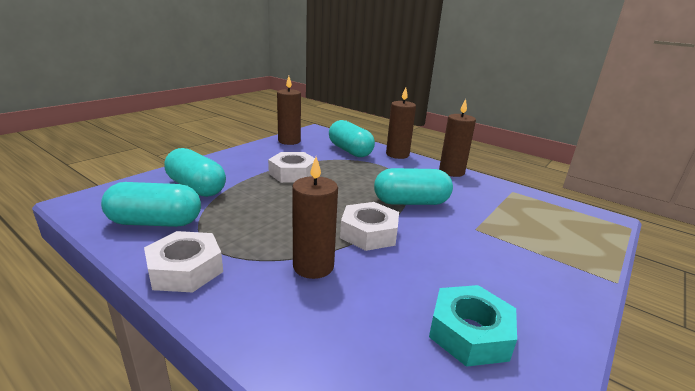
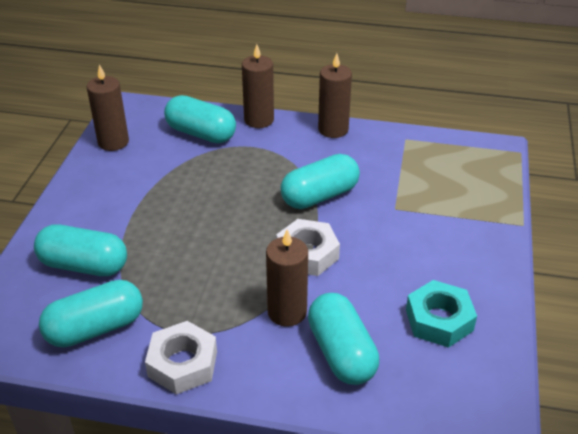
camera: 25 degrees left, 15 degrees up
(293, 173) = (168, 200): white nut -> none
(336, 320) = (341, 352): none -> turquoise capsule

